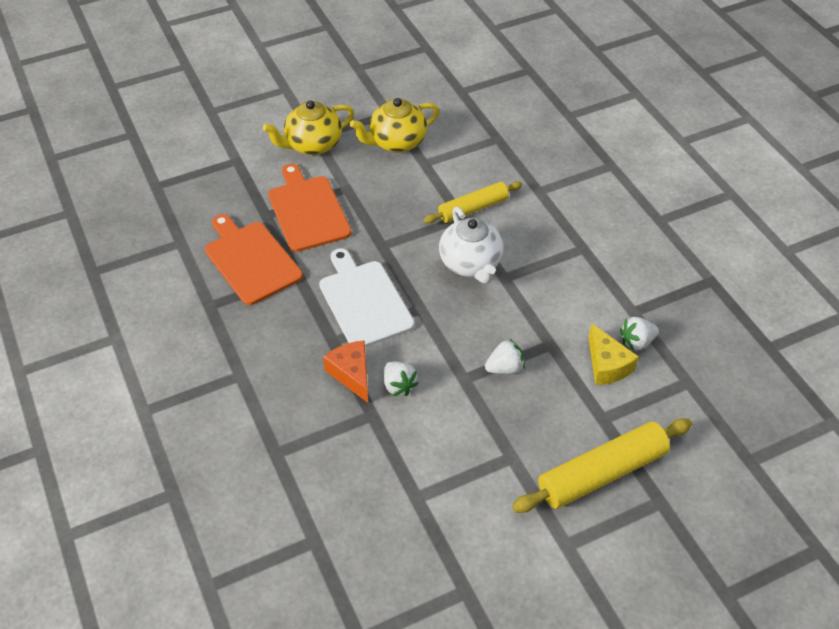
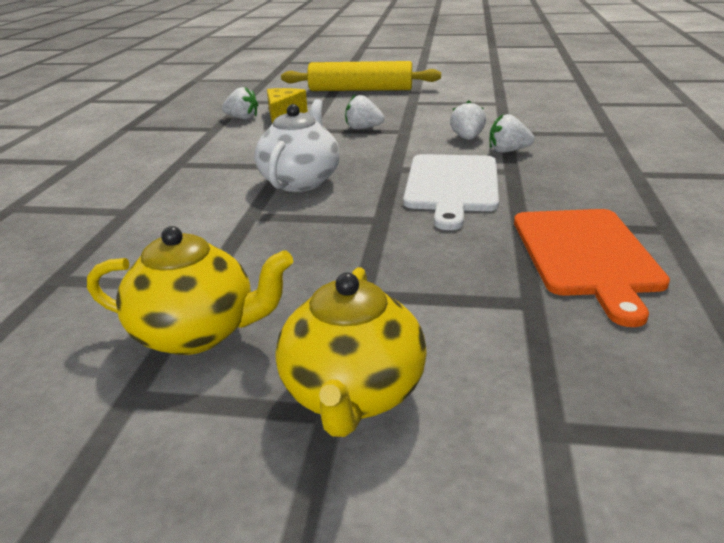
camera: 145 degrees left, 20 degrees down
(307, 210) = (454, 285): orange cutting board -> none
(312, 145) = (352, 394): yellow teapot -> yellow teapot turned 90 degrees clockwise
(352, 374) = (508, 151): orange cheese -> white strawberry
(473, 208) = (225, 219): yellow rolling pin -> none

